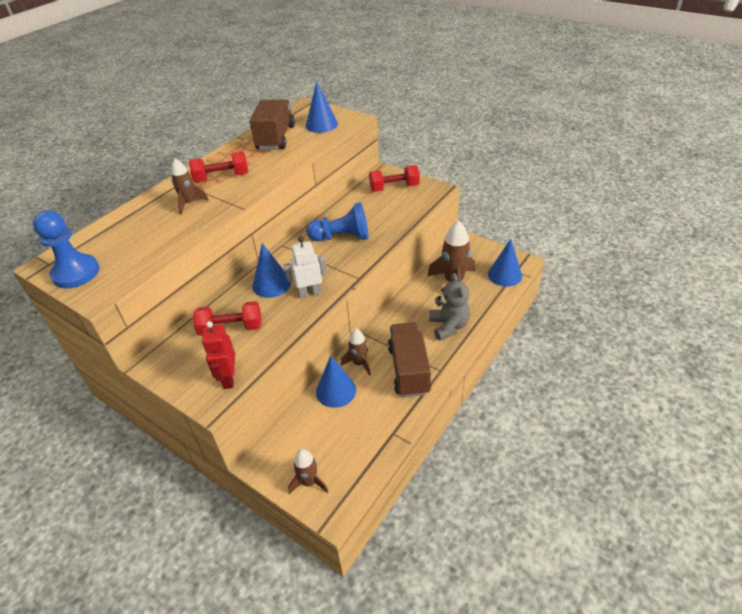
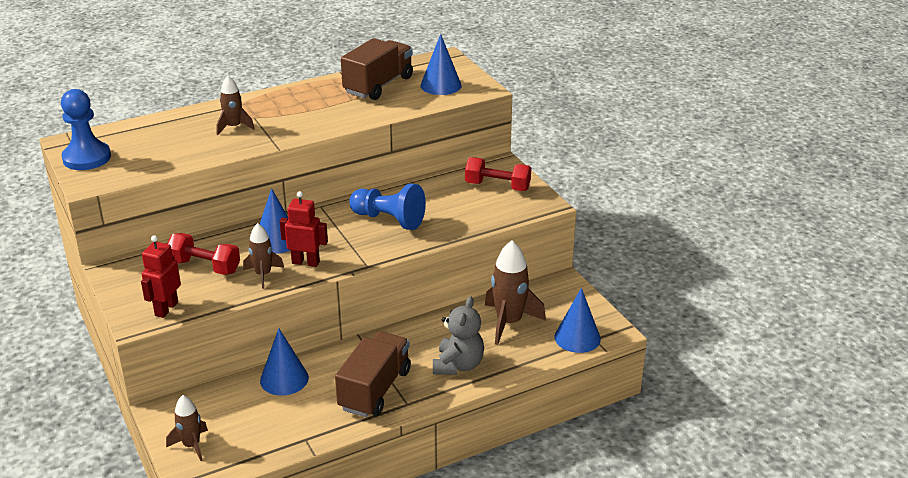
camera: 25 degrees right, 10 degrees down
(222, 178) = (286, 111): red dumbbell -> none
(310, 293) = (306, 262): white robot -> red robot
(359, 363) = (329, 363): brown rocket -> brown rocket (263, 275)

